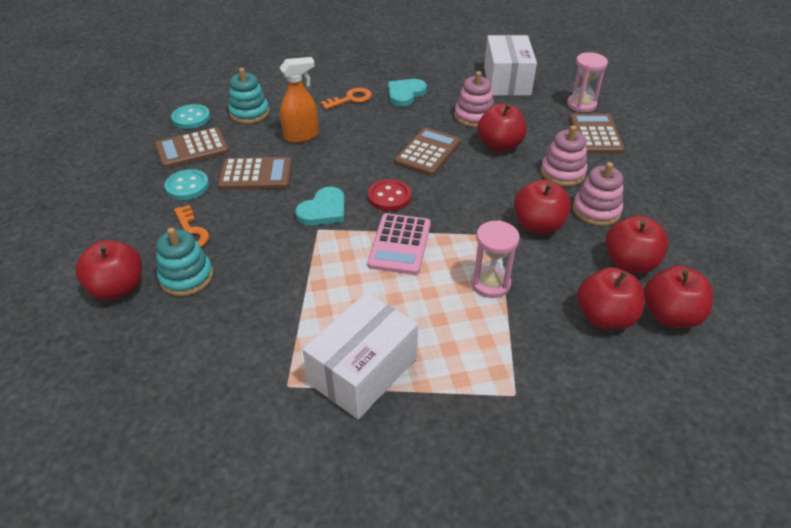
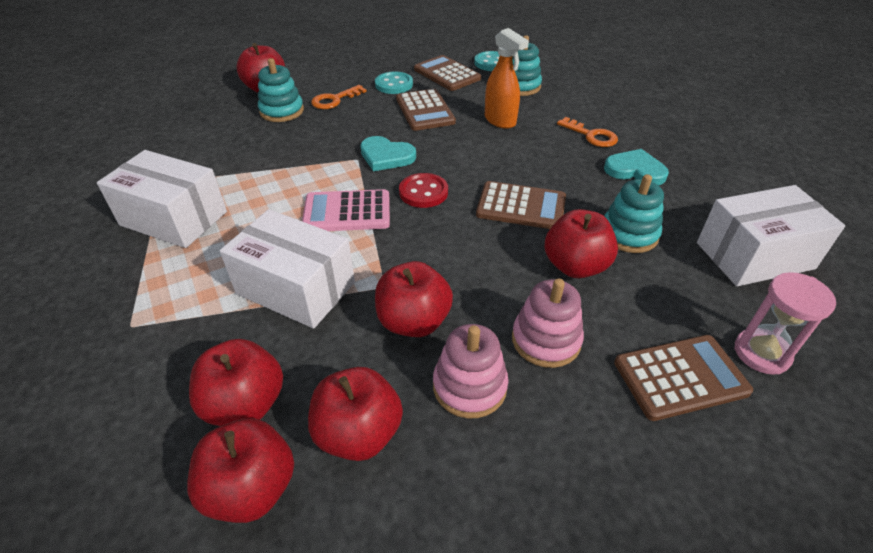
camera: 75 degrees right, 0 degrees up
(474, 116) = (629, 234): pink stacking toy -> turquoise stacking toy
(490, 283) = (296, 288): pink hourglass -> white box

